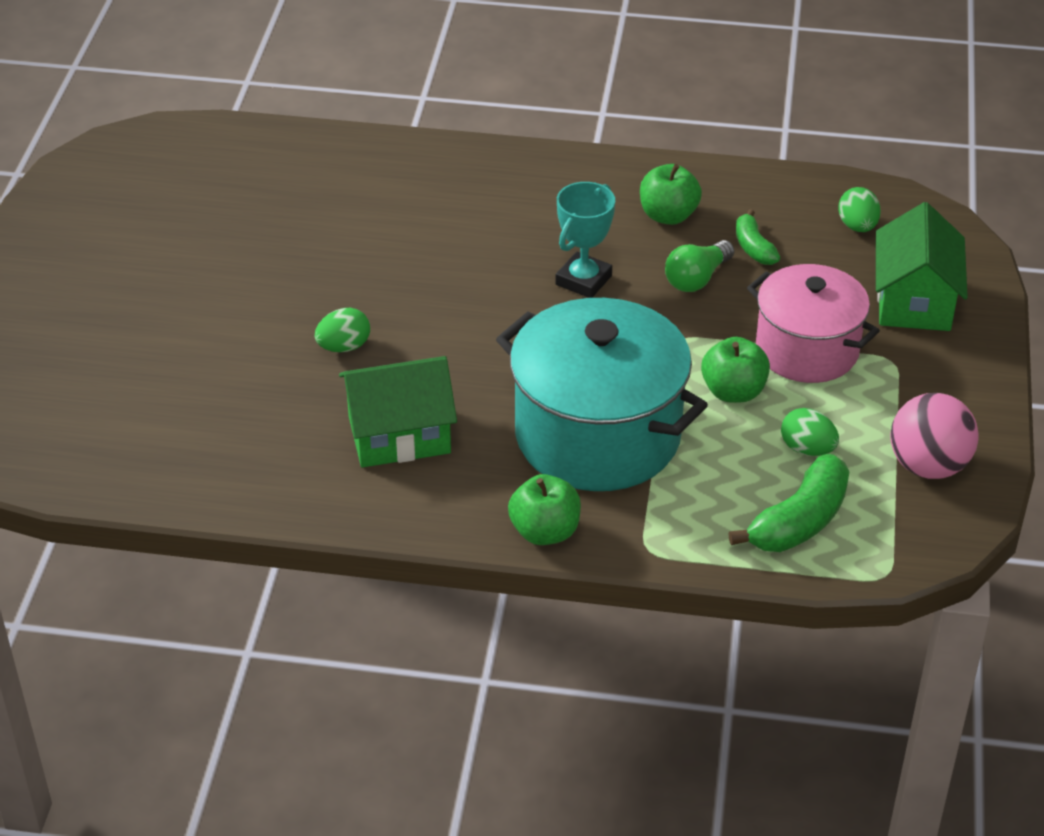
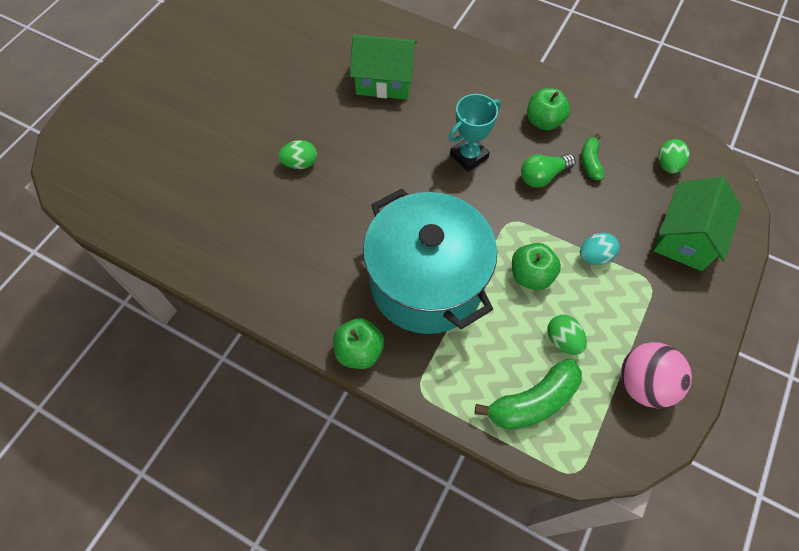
camera: 20 degrees right, 20 degrees up
(399, 435) = (303, 241): green house -> green house (384, 81)
(807, 350) = (594, 256): pink pot -> turquoise egg

